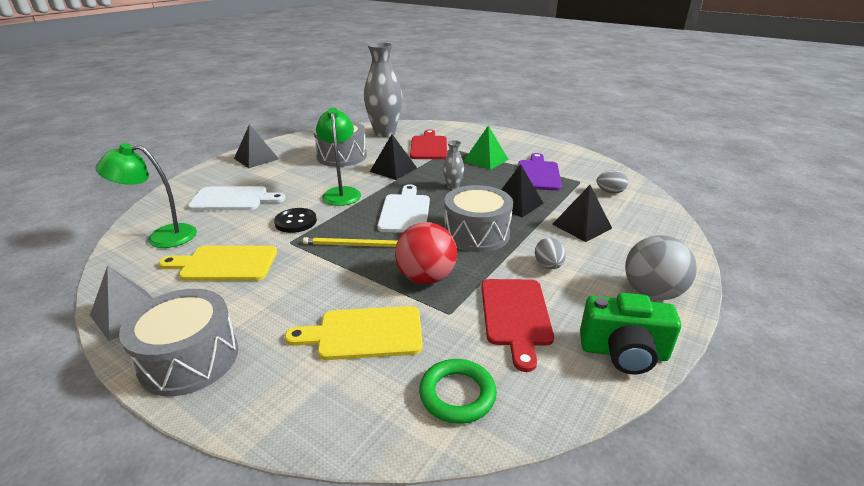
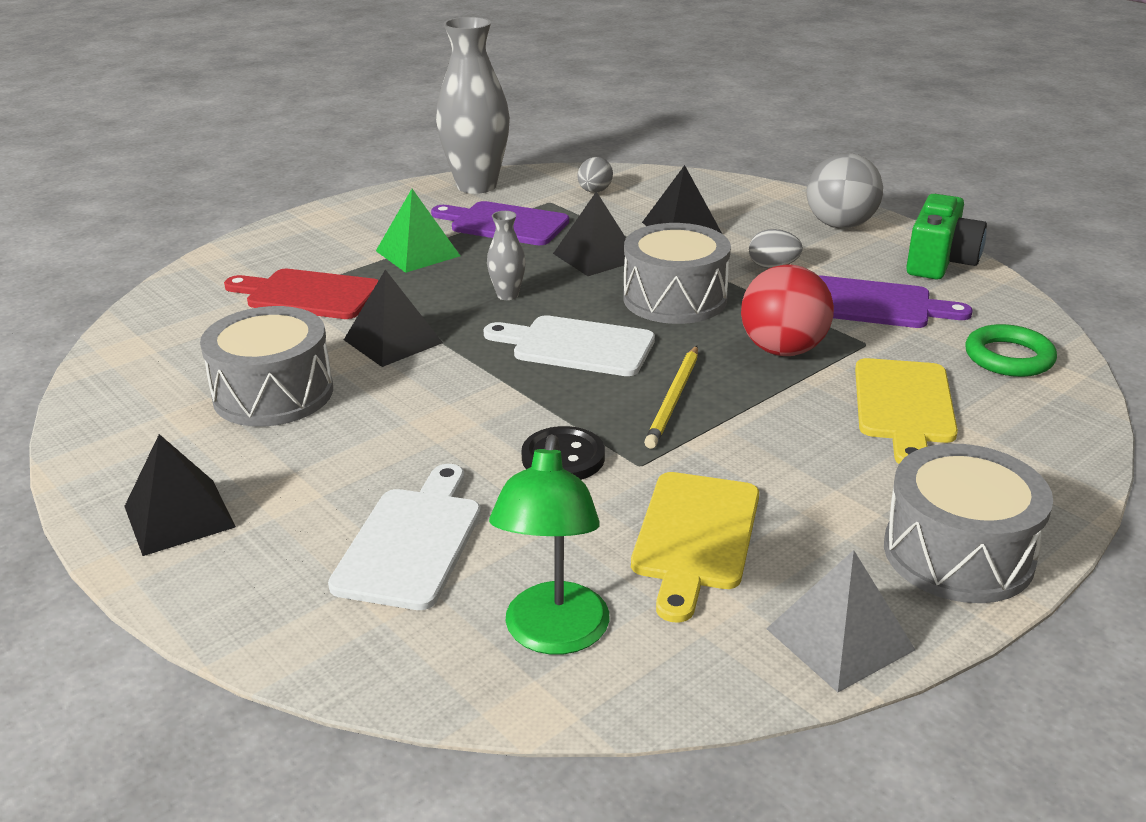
camera: 75 degrees left, 0 degrees up
(341, 193) = (464, 403): green lamp -> none
(385, 133) = (179, 333): grey vase -> grey vase (476, 186)
(516, 315) = (874, 304): red cutting board -> purple cutting board

